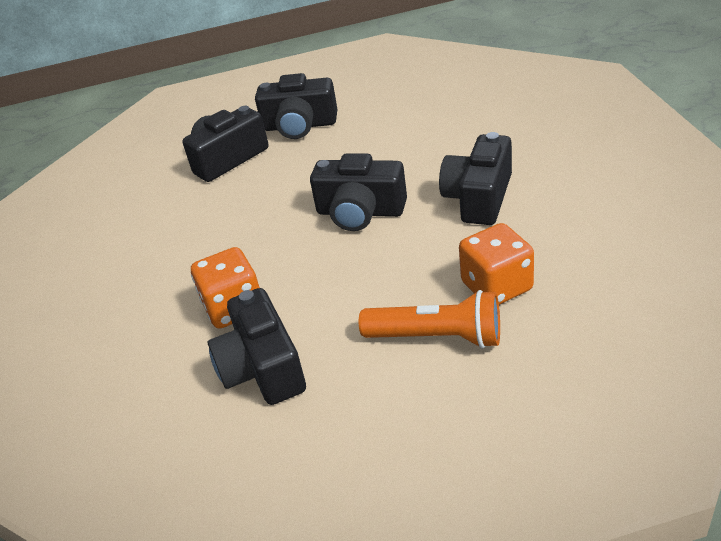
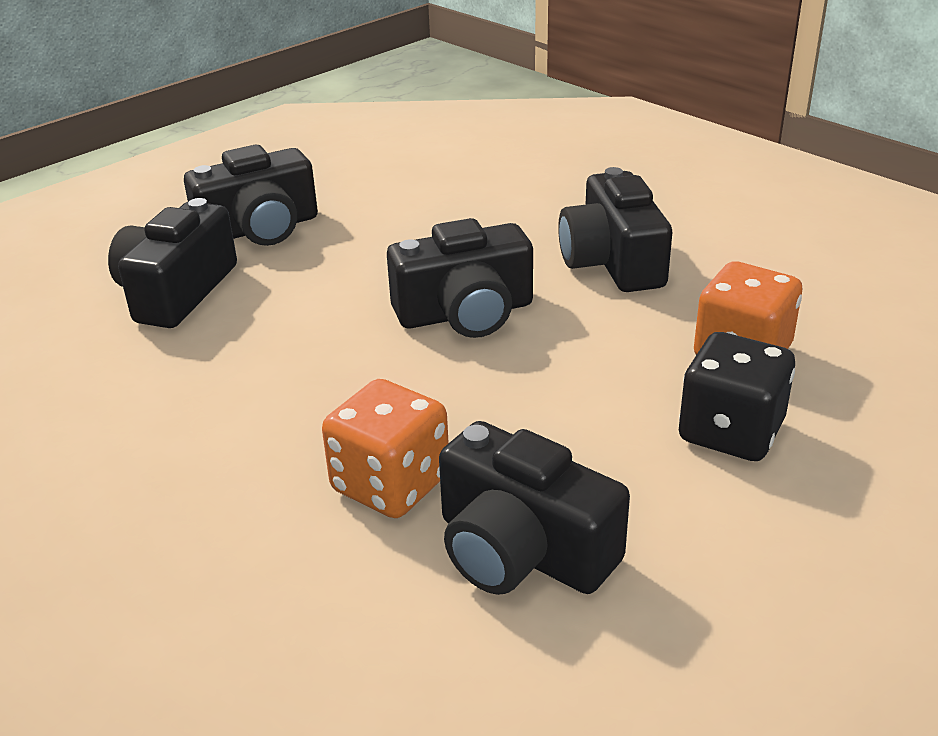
camera: 35 degrees left, 5 degrees down
(437, 337) = (730, 432): orange flashlight -> black dice

